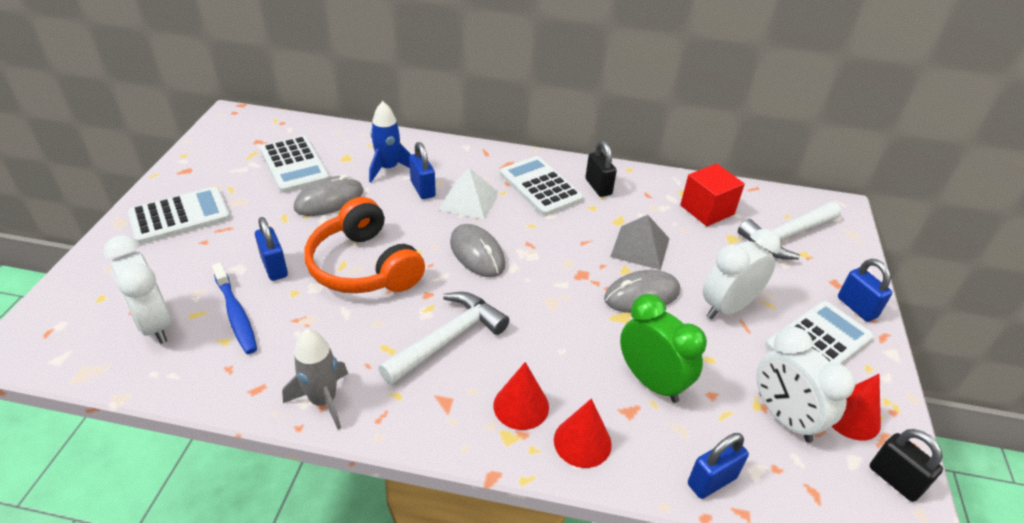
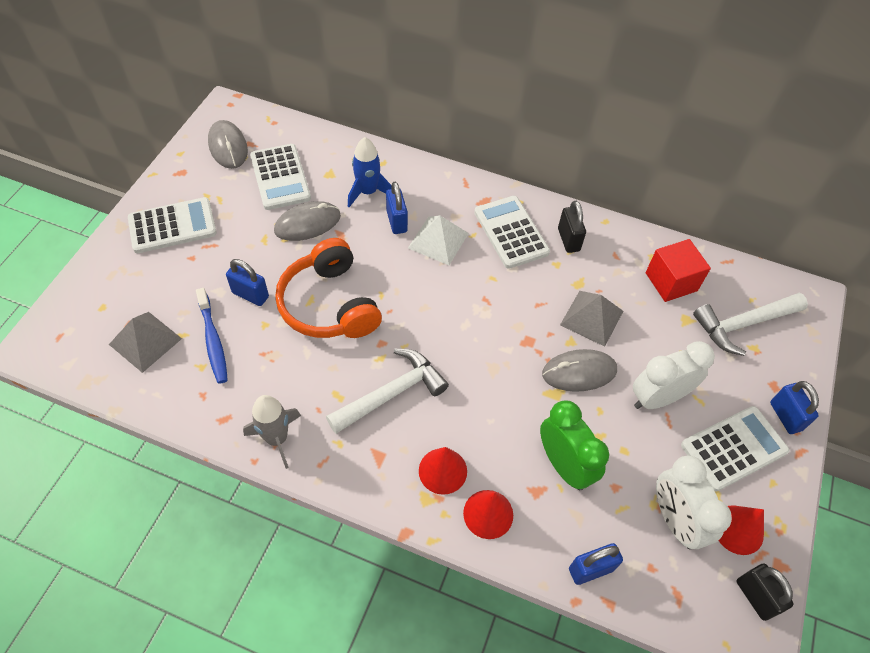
camera: 10 degrees right, 15 degrees up
(155, 324) = (145, 341): white clock -> grey pyramid
(274, 267) = (250, 295): blue padlock -> blue padlock turned 45 degrees counterclockwise
(477, 253) = (434, 304): grey mouse -> grey mouse (228, 147)

